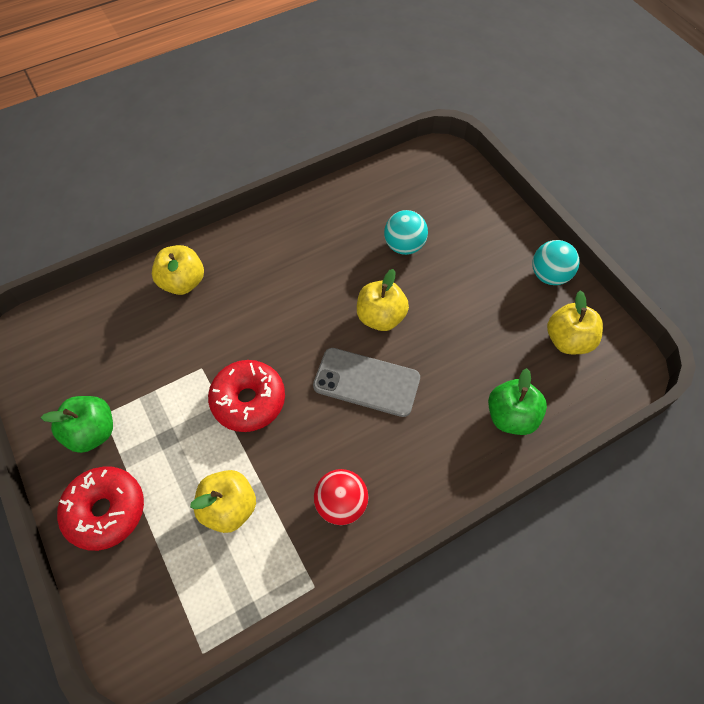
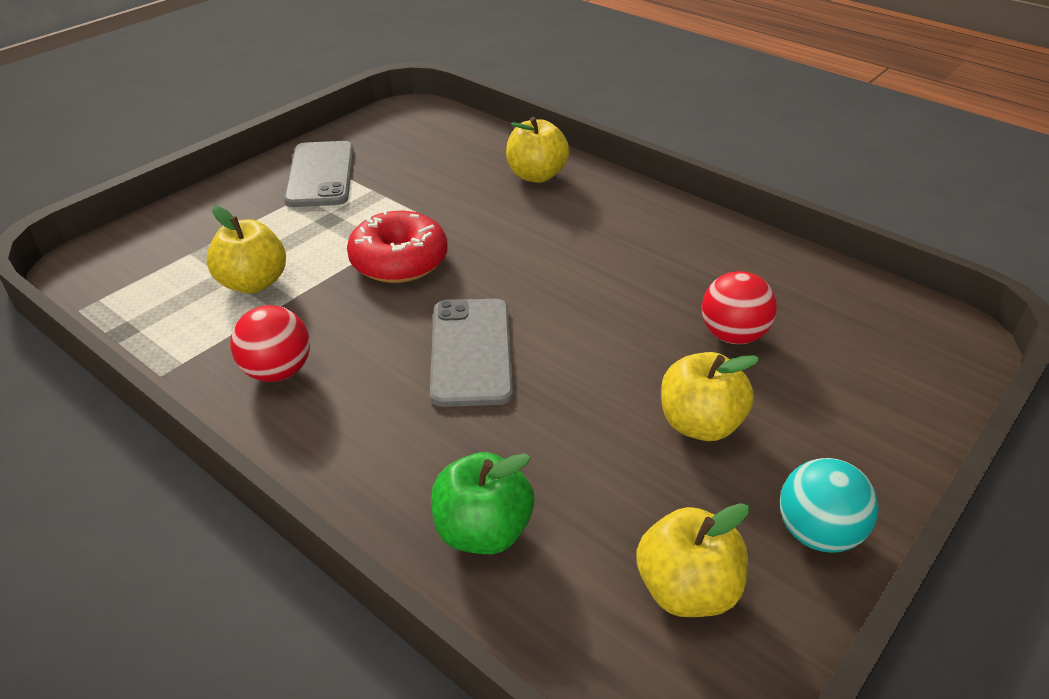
camera: 70 degrees right, 20 degrees down
(92, 432) = (320, 175): green apple -> grey phone
(106, 511) = (233, 207): red donut -> none
(381, 317) = (587, 341): yellow apple -> yellow apple (700, 424)
(404, 246) = (732, 335): turquoise ball -> red ball

